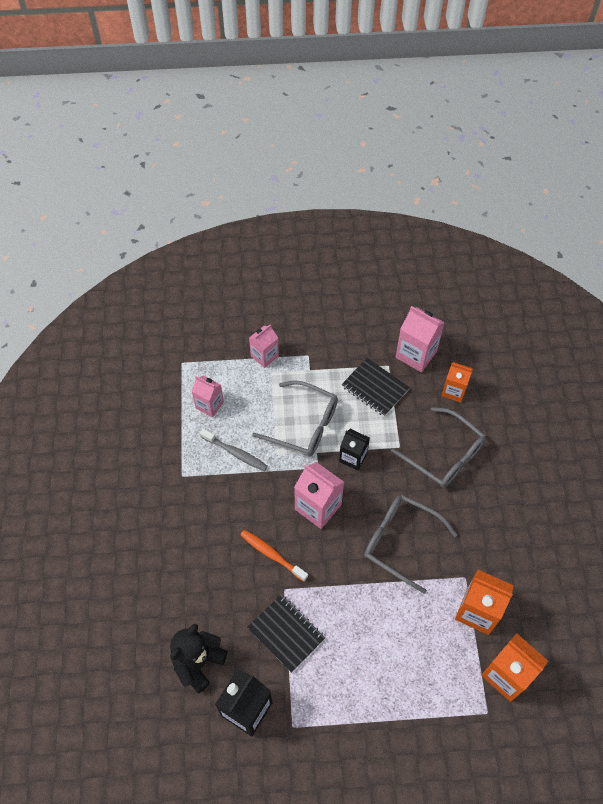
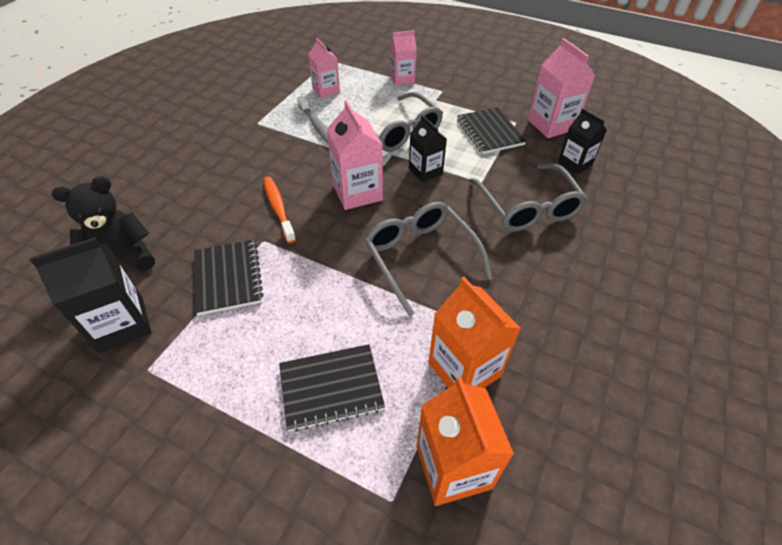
camera: 30 degrees right, 10 degrees down
(411, 670) = (331, 388): none -> black notebook
(454, 391) = (574, 163): orange carton -> black carton

